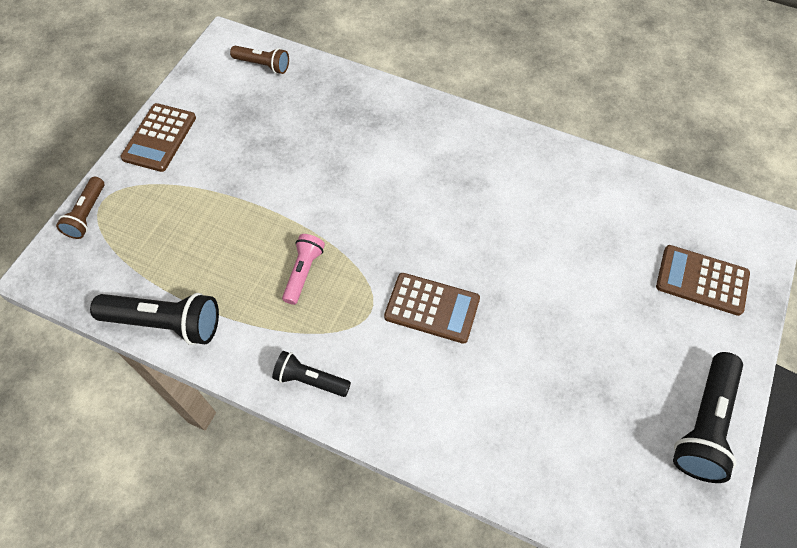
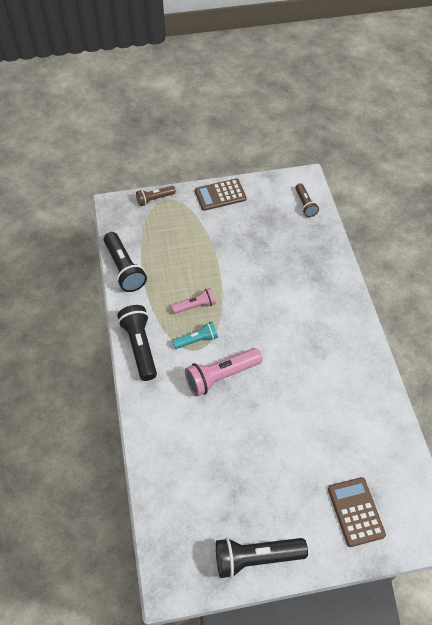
camera: 55 degrees right, 5 degrees down
(310, 380) = (140, 347): black flashlight -> black flashlight, size x1.66
(356, 302) = (197, 340): none -> turquoise flashlight
(432, 308) = (221, 376): brown calculator -> pink flashlight

